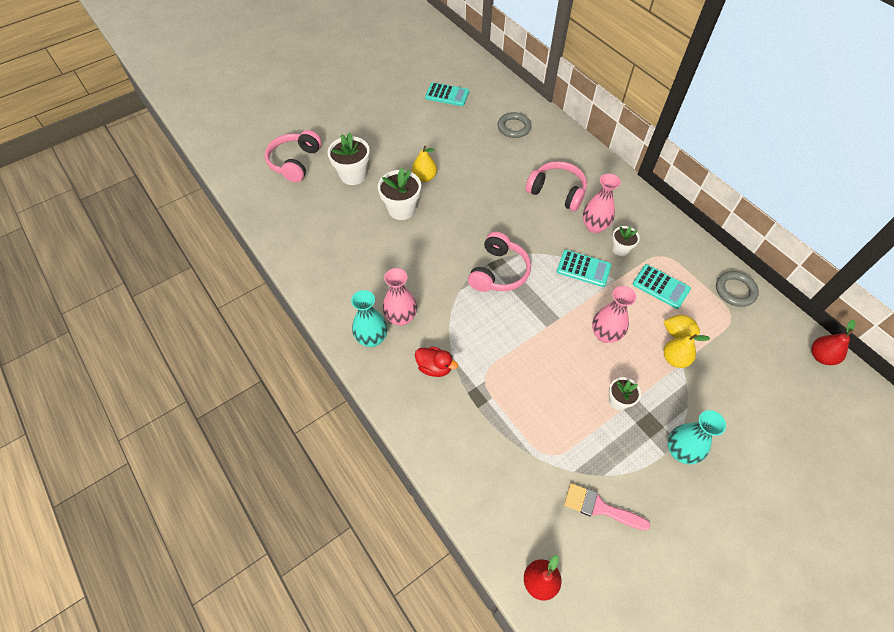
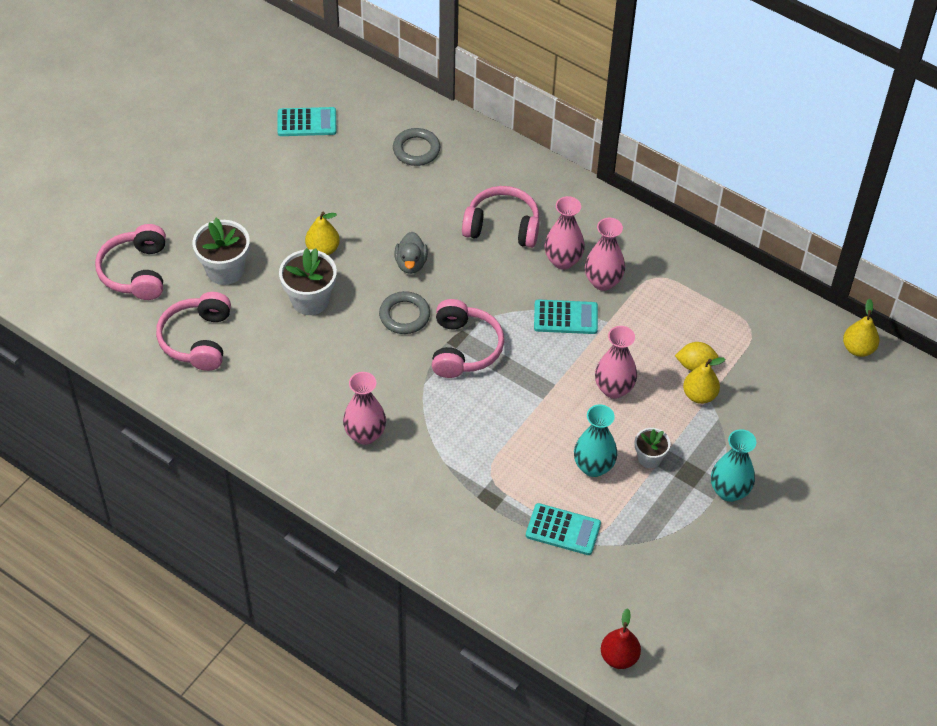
camera: 20 degrees left, 5 degrees down
(313, 217) = (197, 340): none -> pink headphones
(372, 338) = (340, 468): turquoise vase -> turquoise vase (593, 467)
(434, 367) = (428, 480): red duck -> none
(482, 201) = (411, 263): none -> grey duck
(599, 507) = (659, 571): pink brush -> none
(620, 249) = (603, 282): white flower pot -> pink vase
(661, 286) = (663, 315): turquoise calculator -> turquoise calculator (563, 530)
(735, 290) = (749, 298): grey ring -> grey ring (404, 315)
(821, 356) = (858, 349): red pear -> yellow pear

